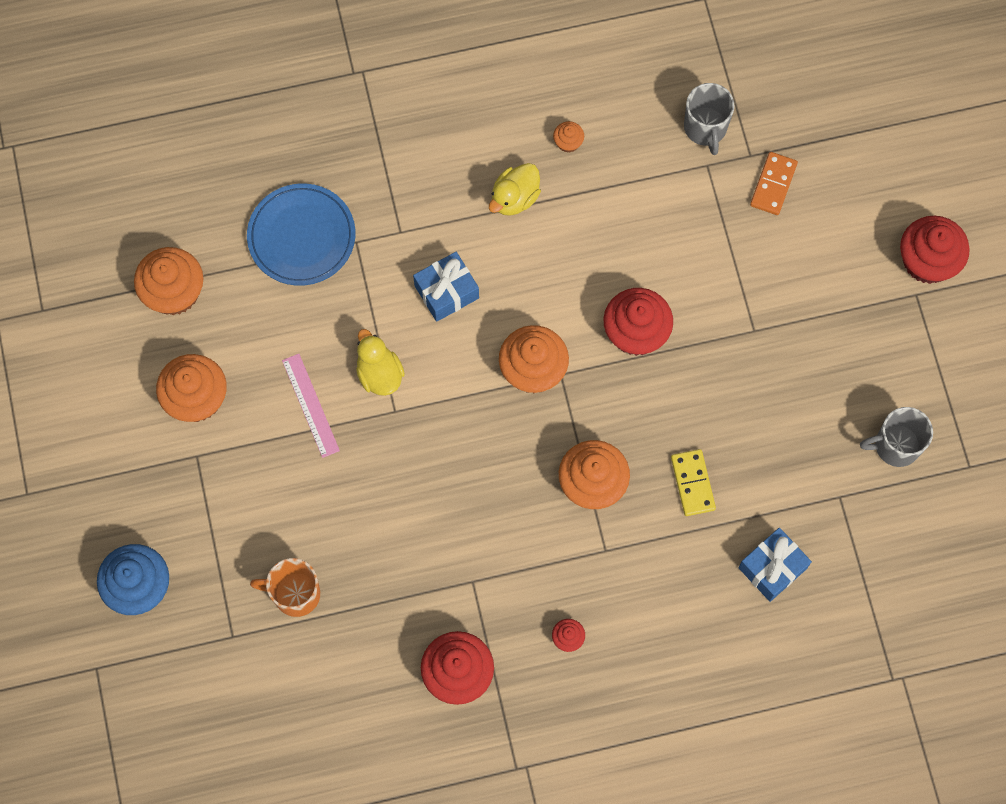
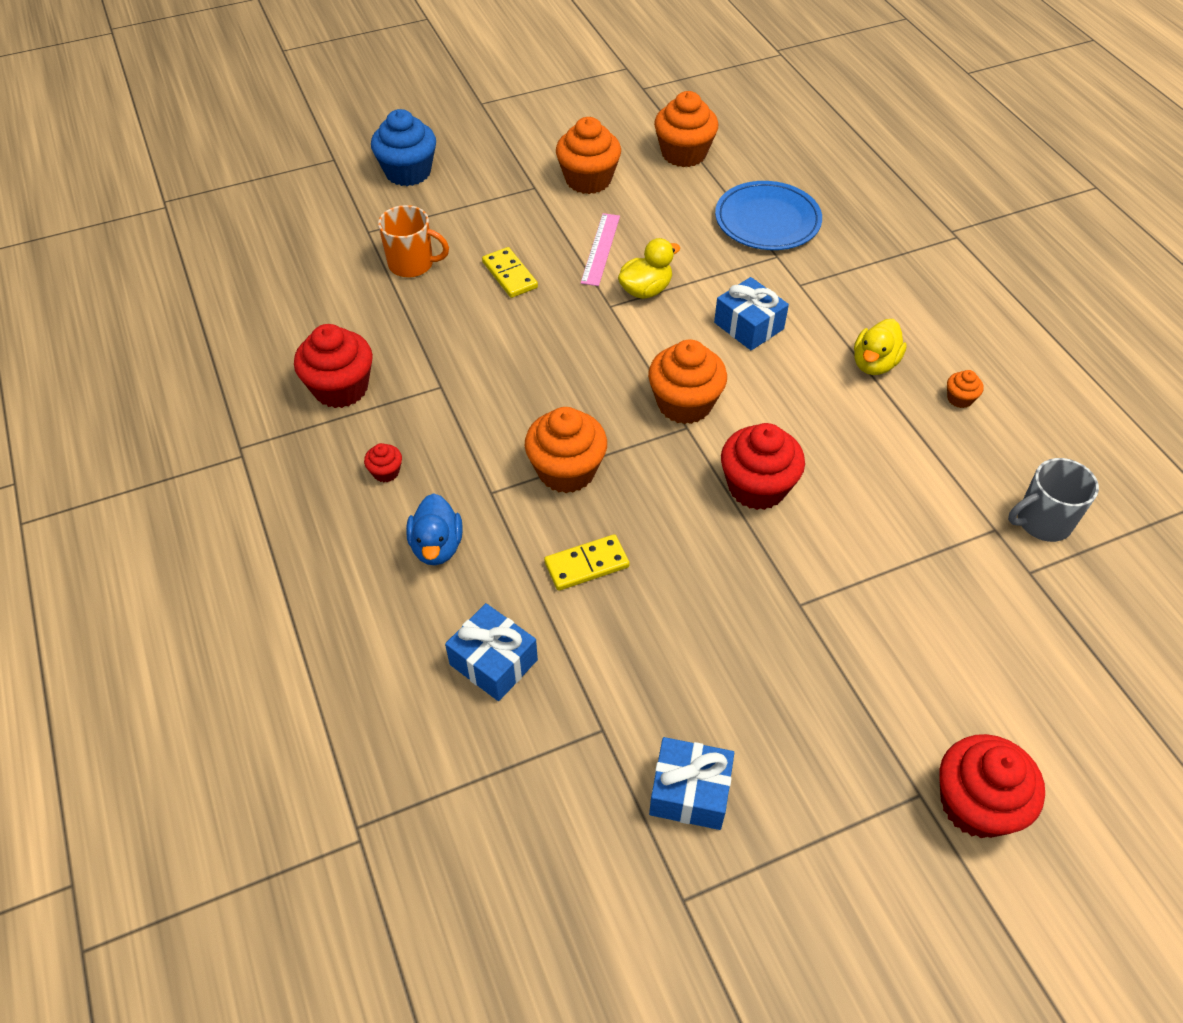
camera: 80 degrees right, 20 degrees down
(295, 594) = (412, 264): orange mug -> orange mug turned 105 degrees clockwise
(310, 405) = (600, 249): pink ruler -> pink ruler turned 45 degrees counterclockwise
(331, 499) = (509, 275): none -> yellow domino
(514, 198) = (874, 364): yellow duck -> yellow duck turned 90 degrees counterclockwise
(655, 601) = (437, 546): none -> blue duck
(773, 184) = (1002, 601): orange domino -> none
(895, 446) = (689, 792): grey mug -> blue gift

